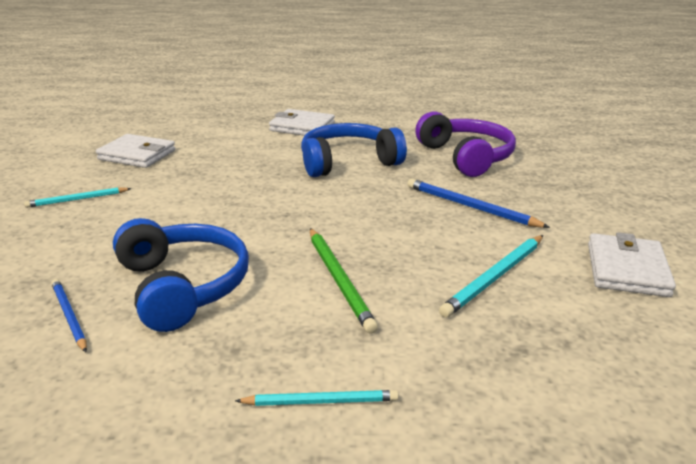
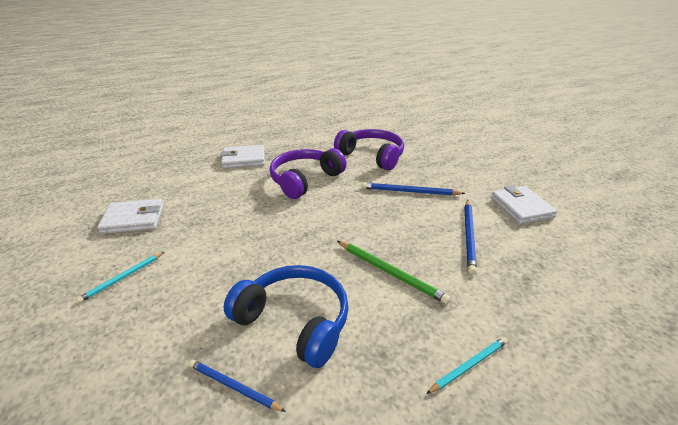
camera: 30 degrees left, 5 degrees up
(348, 162) = (305, 180): blue headphones -> purple headphones
(495, 277) = (469, 236): turquoise pencil -> blue pencil

